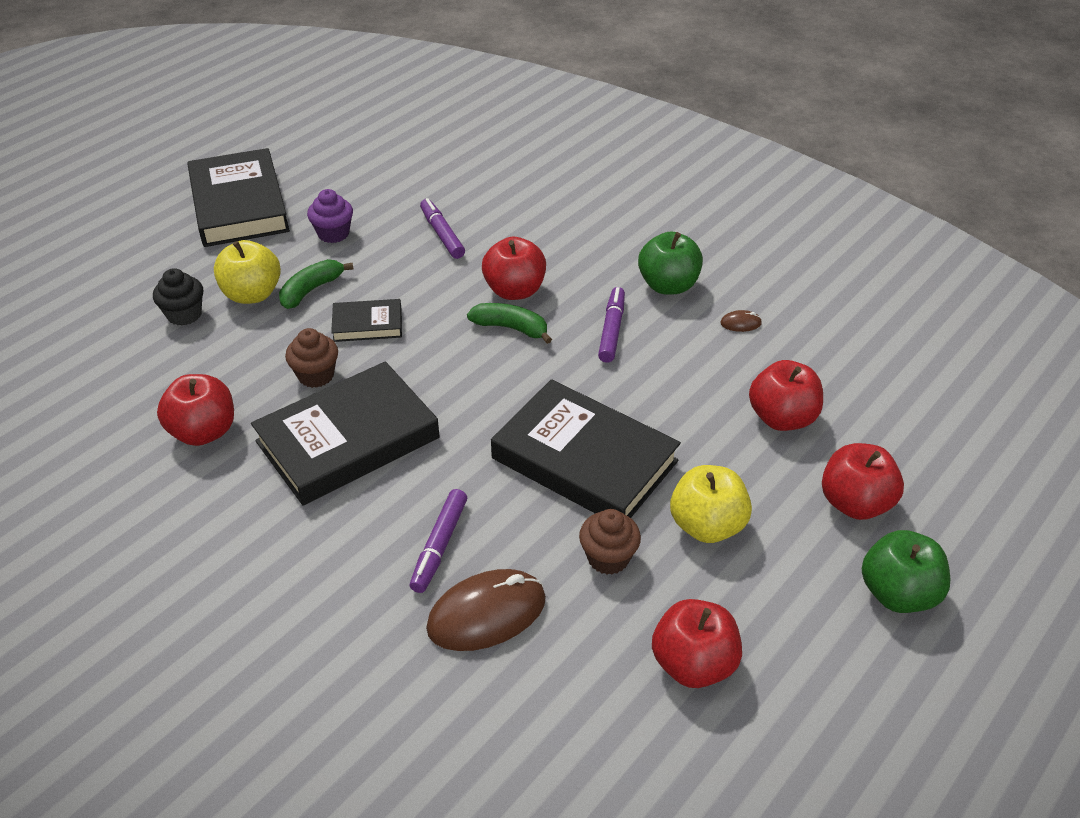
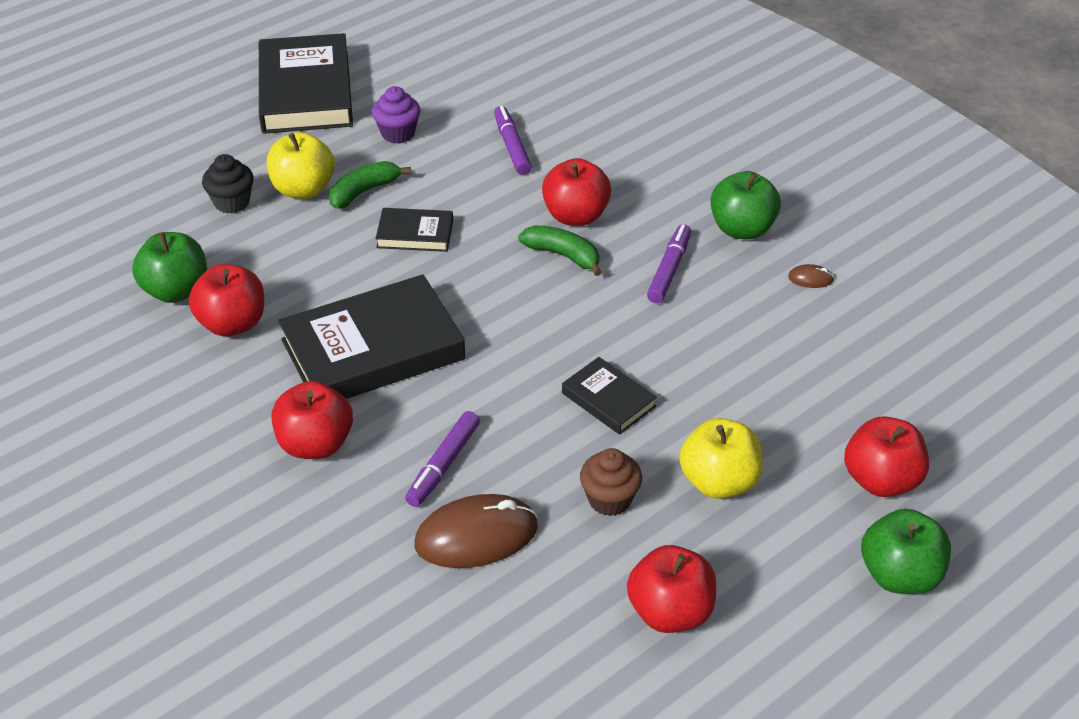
camera: 10 degrees right, 0 degrees up
(142, 406) = (176, 290): none -> green apple
(316, 375) = (353, 280): brown cupcake -> none
(584, 459) = (608, 400): black book -> black book, size x0.49
(782, 418) = (827, 384): red apple -> red apple (315, 444)

